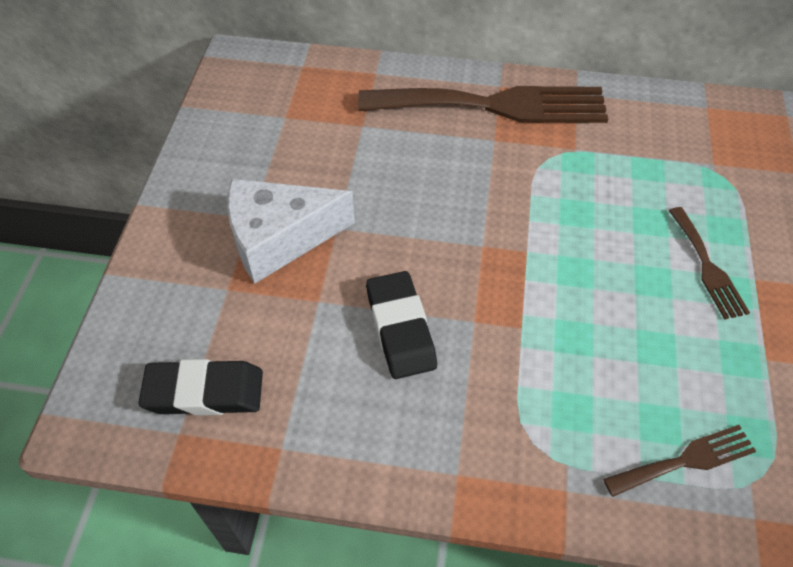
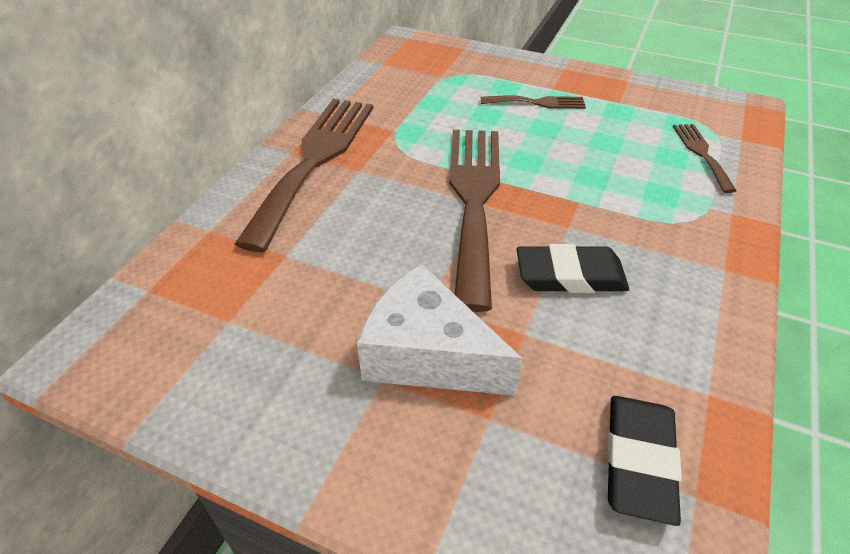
camera: 75 degrees left, 10 degrees down
(279, 239) = (427, 355): white cheese -> white cheese turned 120 degrees clockwise
(486, 236) = (474, 199): none -> brown fork

